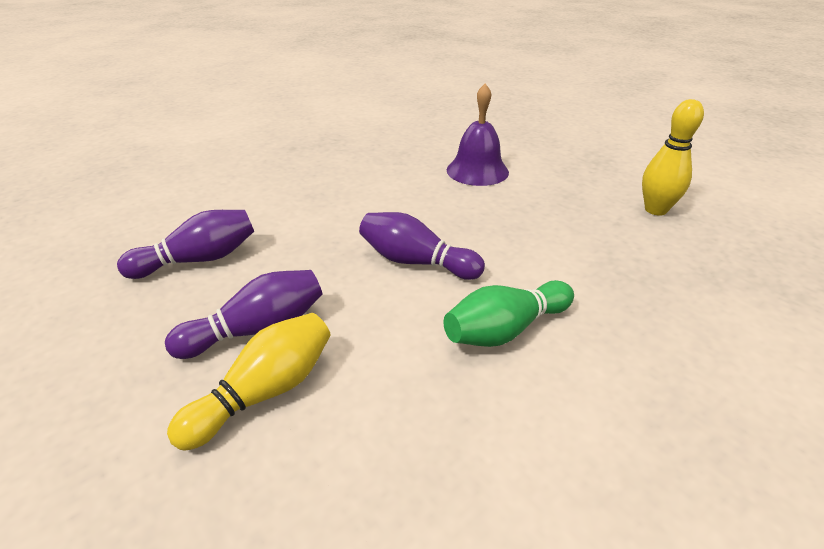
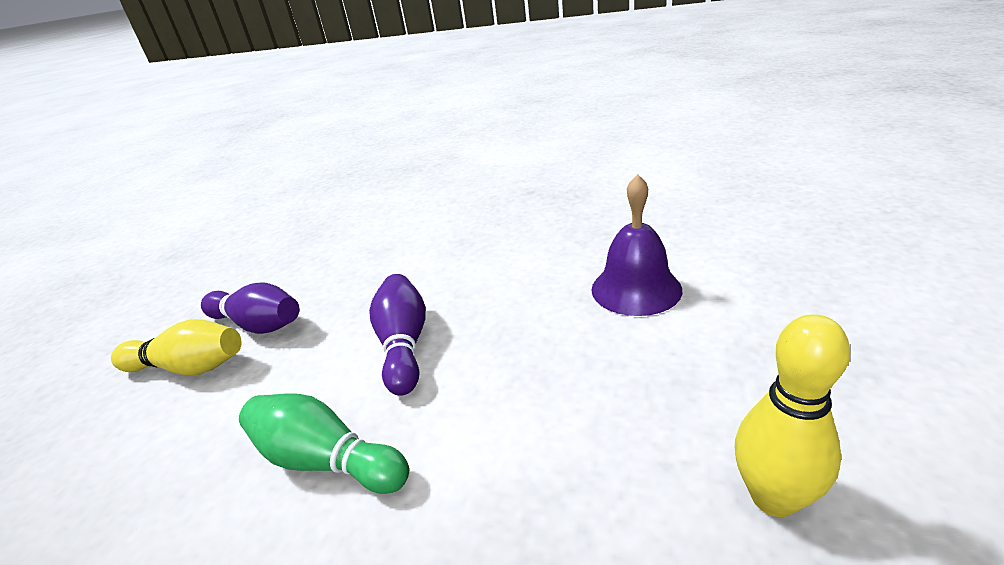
camera: 60 degrees right, 5 degrees down
(199, 260) = (328, 256): purple bowling pin -> none

